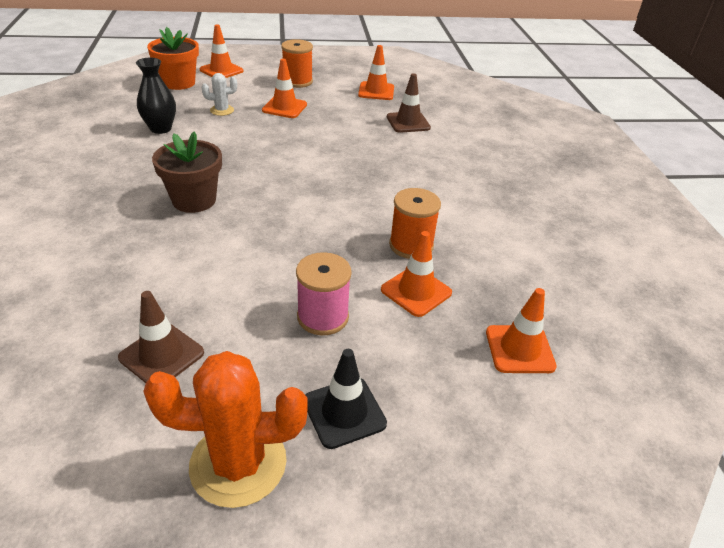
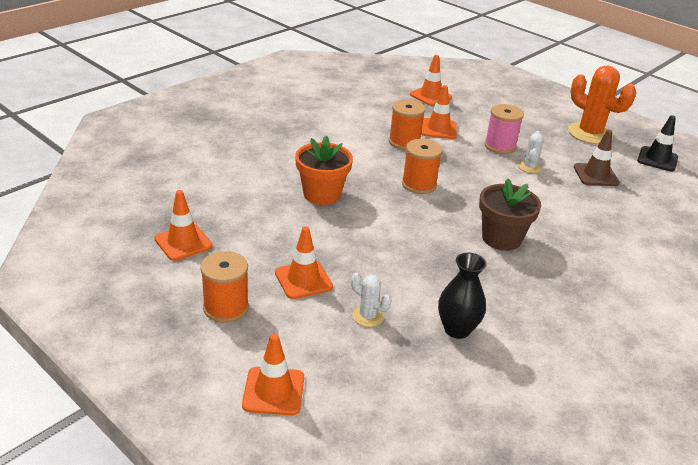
camera: 130 degrees left, 5 degrees down
(178, 83) = (356, 400): orange flower pot -> orange flower pot (322, 194)
(254, 306) = (529, 167): none -> white cactus
(323, 207) = (419, 184): none -> orange spool
(344, 412) = (532, 122): black traffic cone -> black traffic cone (657, 159)
(408, 122) = (235, 198): brown traffic cone -> none

